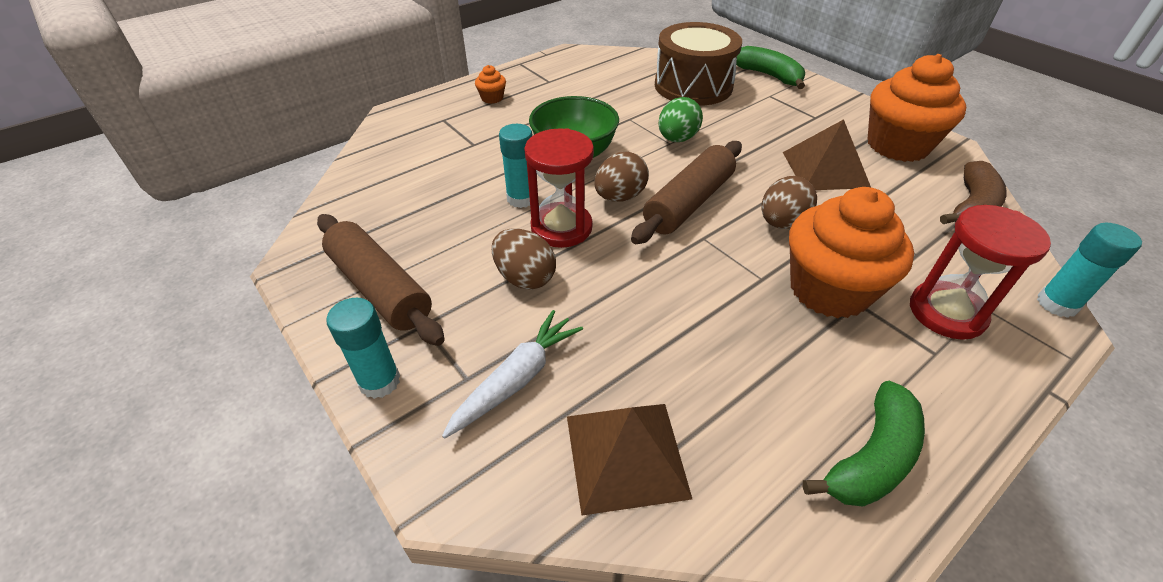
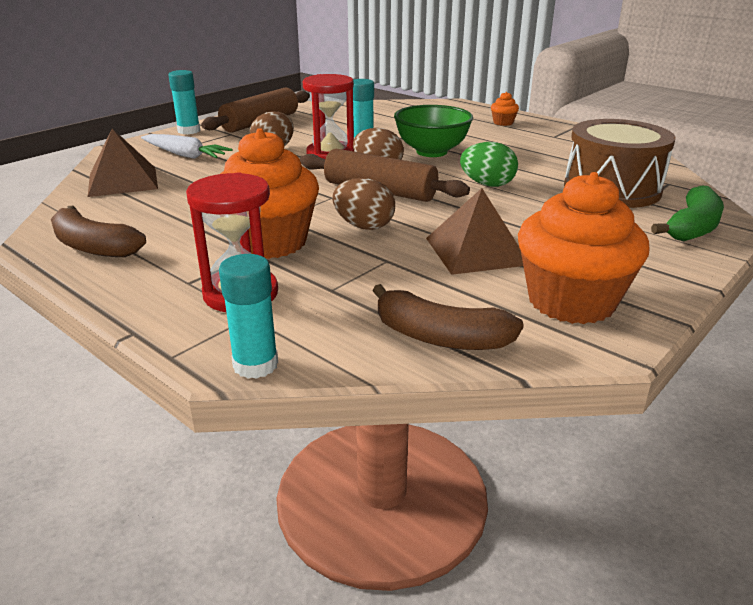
camera: 80 degrees right, 15 degrees down
(871, 457) = (94, 246): green banana -> brown banana

